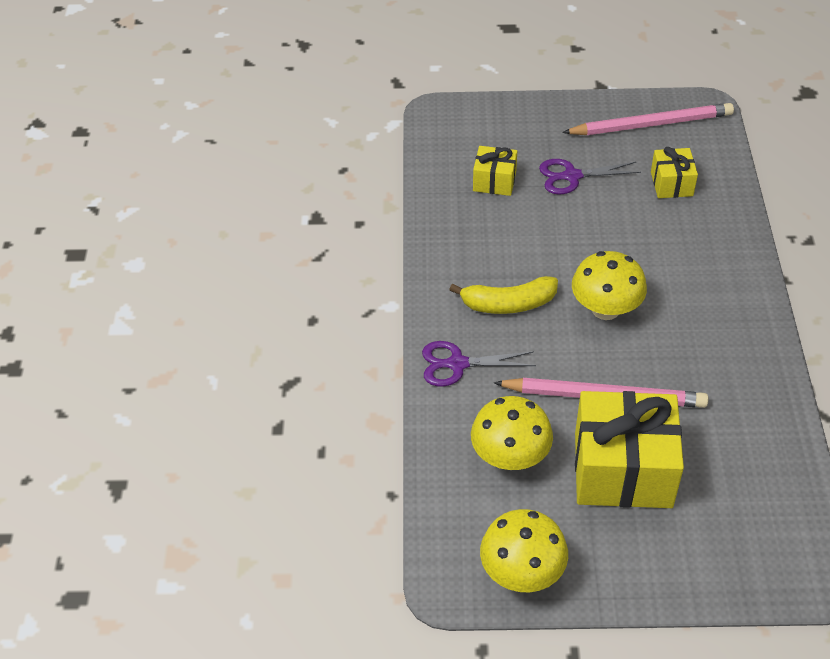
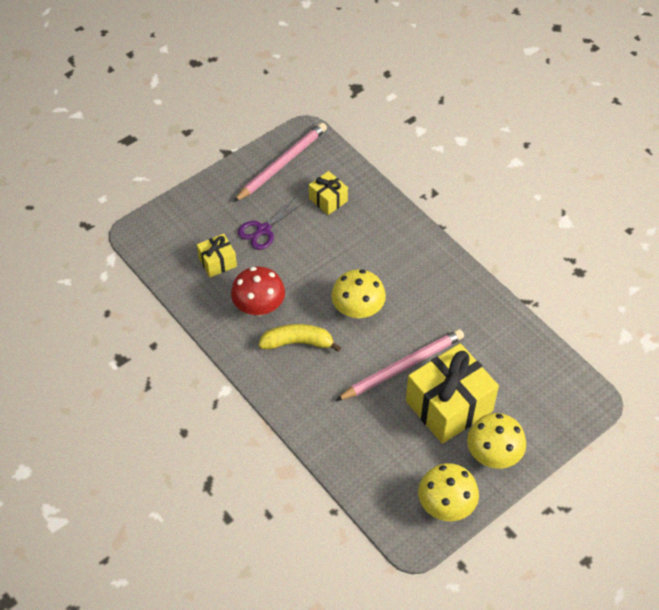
camera: 40 degrees left, 5 degrees up
(456, 364) = (301, 403): purple scissors -> none
(498, 246) = (259, 307): none -> red mushroom
(508, 304) = (298, 343): yellow banana -> yellow banana turned 135 degrees counterclockwise
(510, 457) = (382, 440): yellow mushroom -> yellow mushroom (493, 454)

